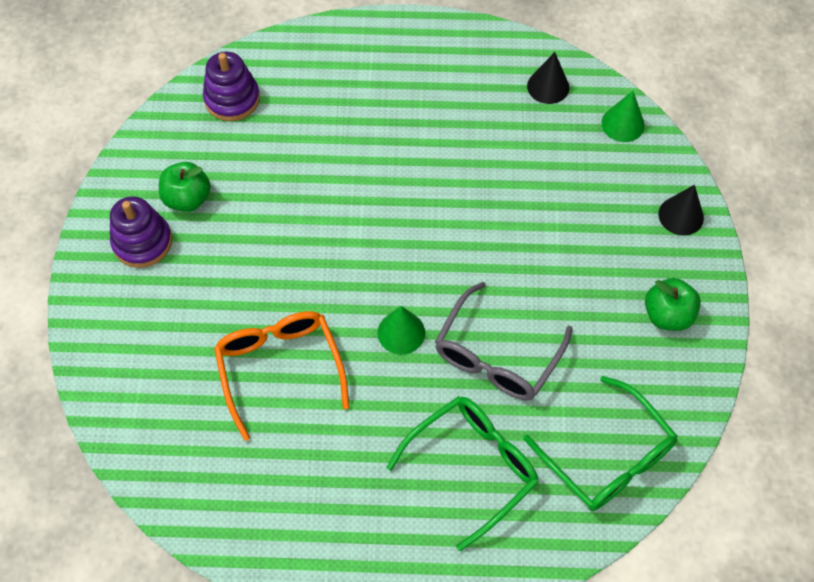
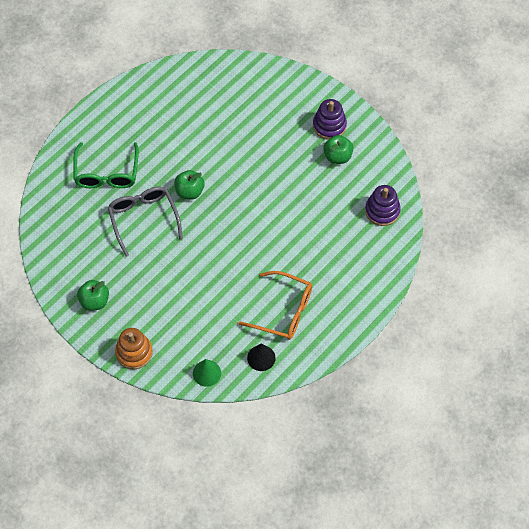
camera: 130 degrees right, 0 degrees up
(280, 369) = (216, 136): orange glasses -> orange glasses (283, 311)
(401, 332) = (189, 191): green cone -> green apple
(606, 456) = (62, 224): green glasses -> none
(681, 215) = (134, 352): black cone -> orange stacking toy

